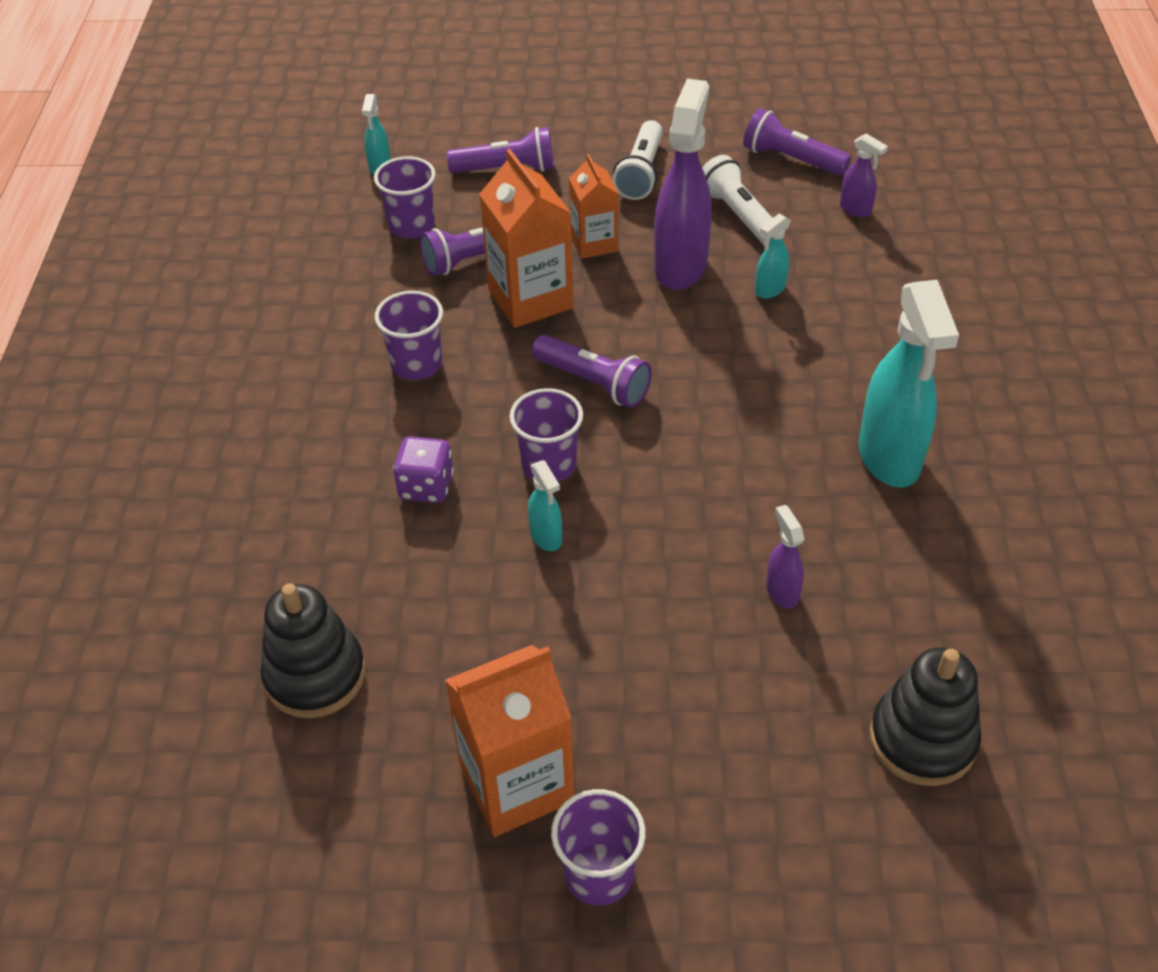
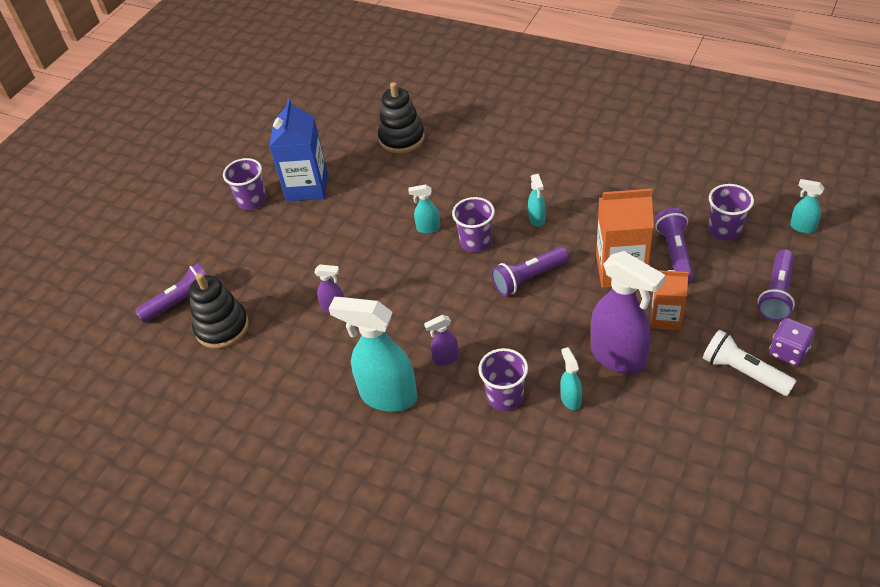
camera: 120 degrees right, 0 degrees up
(416, 364) = (585, 206): purple cup -> purple cup (505, 396)
(426, 486) = (489, 192): purple dice -> purple dice (788, 352)
(467, 409) = (536, 219): none -> turquoise spray bottle
(516, 783) = (307, 187): orange carton -> blue carton
(739, 216) = (663, 414): white flashlight -> none
(791, 159) = (728, 482): purple flashlight -> purple flashlight (181, 301)
(856, 209) = (640, 498): purple spray bottle -> purple spray bottle (445, 358)

